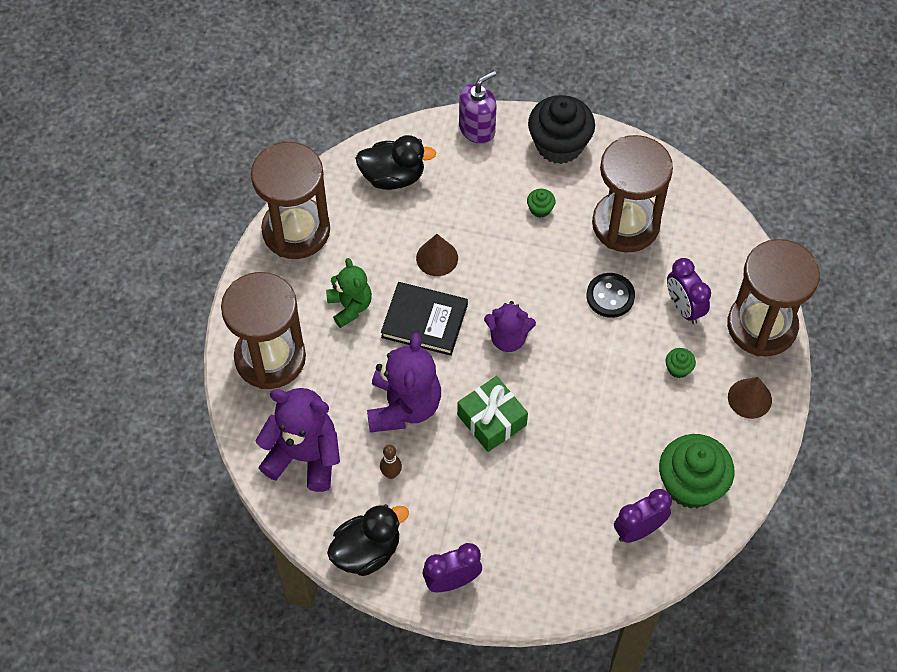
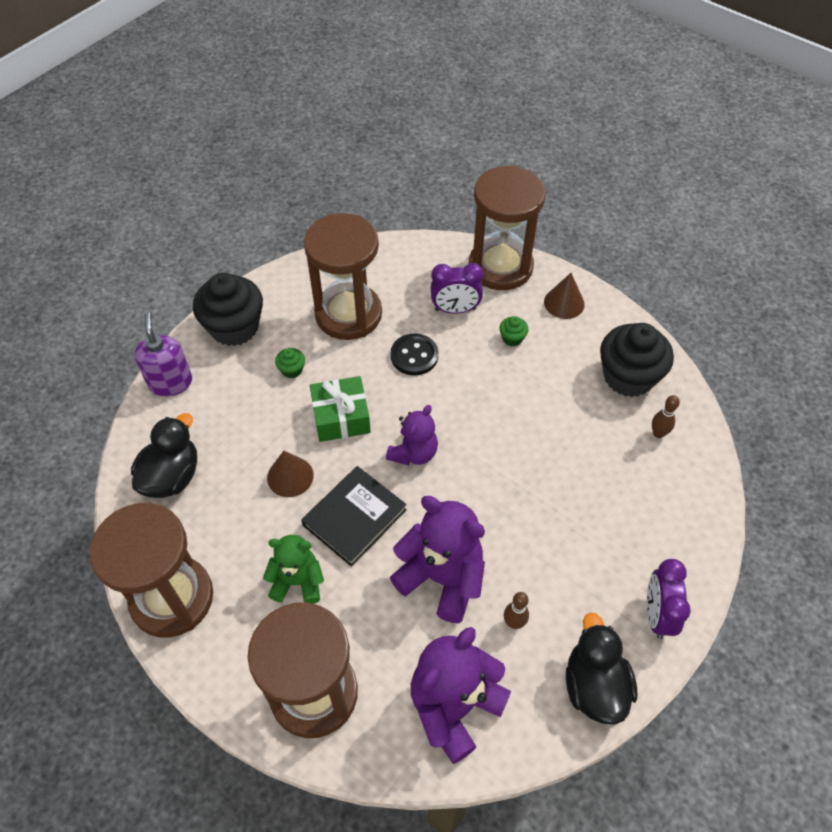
camera: 65 degrees left, 5 degrees down
(491, 420) = (495, 504): green gift -> green gift (341, 417)
(638, 530) = (658, 433): purple clock -> brown bowling pin
(691, 484) = (628, 376): green cupcake -> black cupcake

